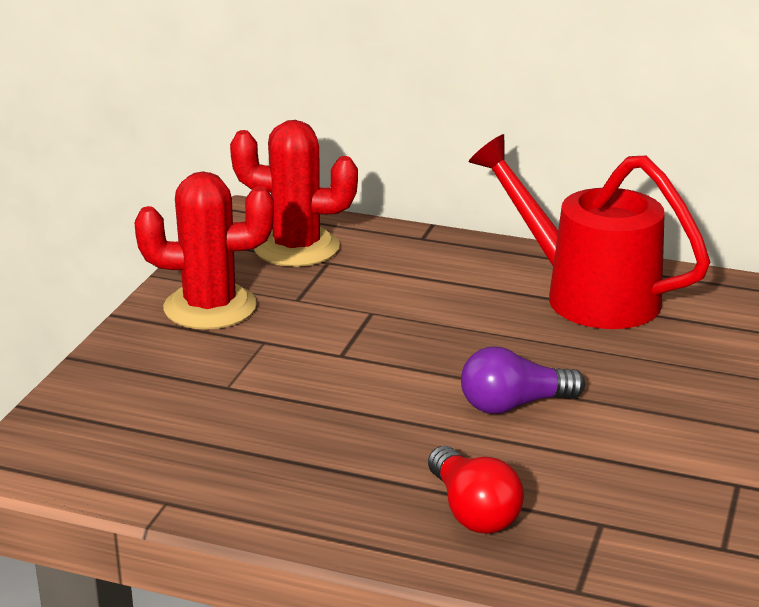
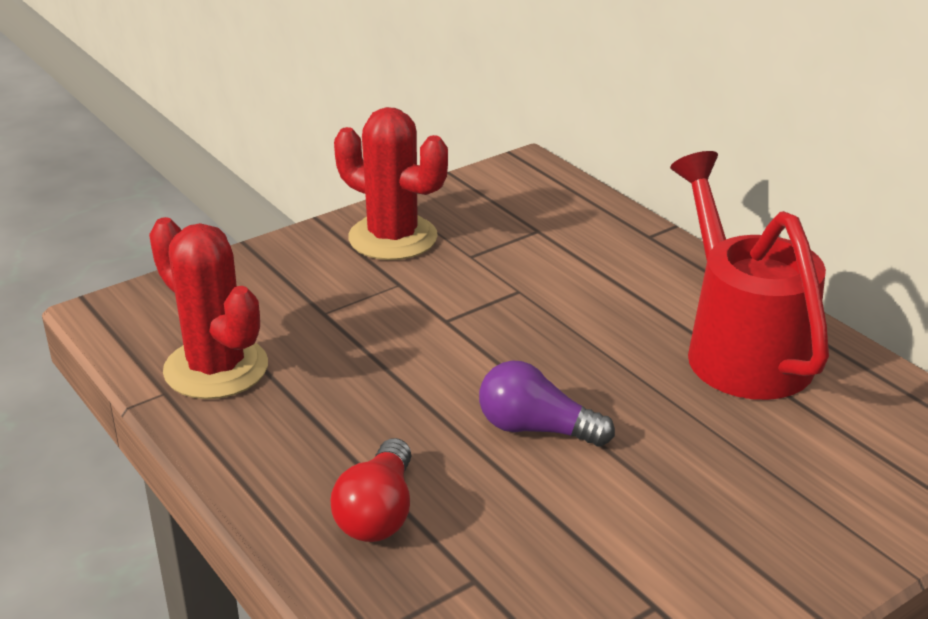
camera: 35 degrees right, 5 degrees up
(296, 248) = (526, 208): red cactus -> red cactus (216, 368)

